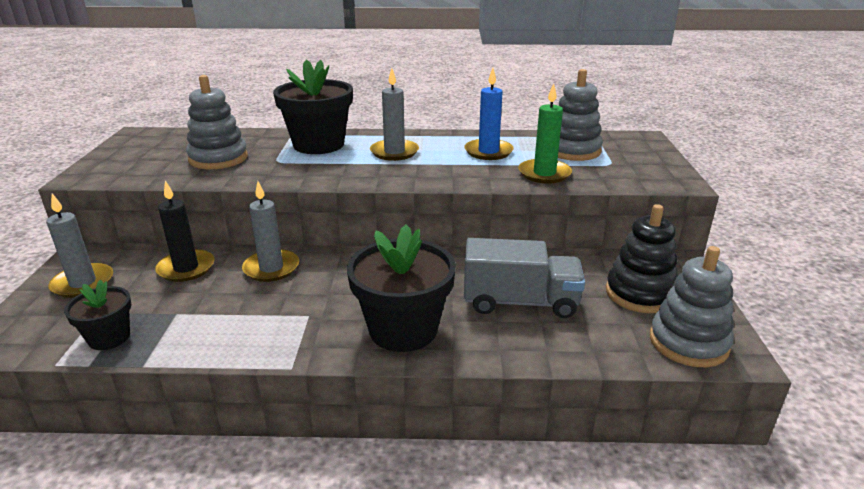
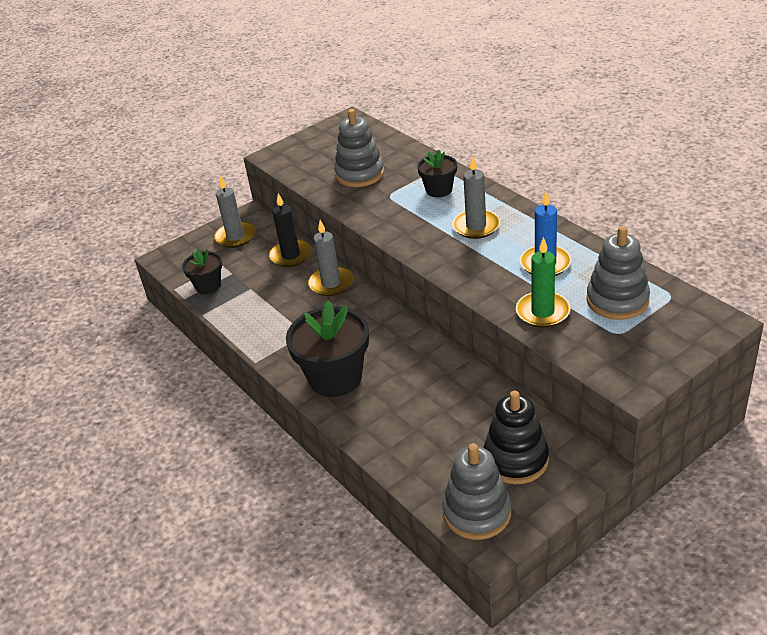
camera: 55 degrees right, 10 degrees up
(318, 145) = (439, 190): black flower pot -> black flower pot, size x0.55
(520, 302) = (427, 407): grey truck -> none

